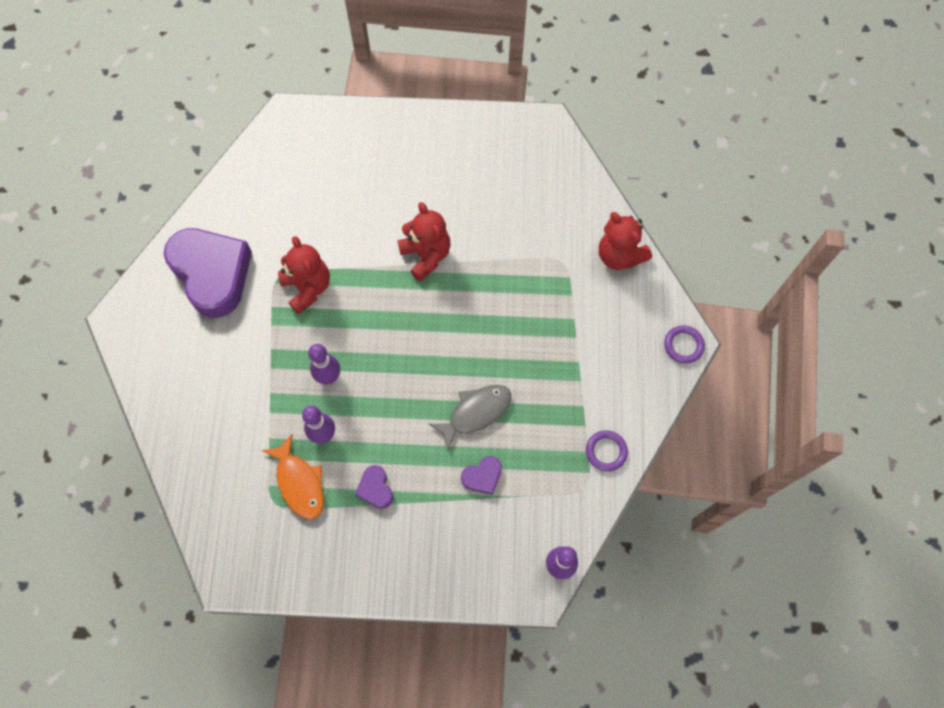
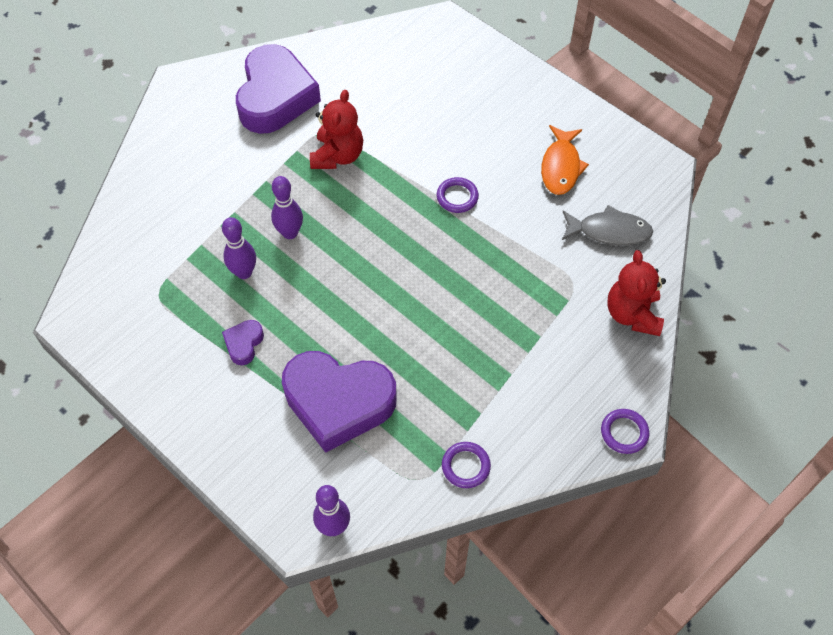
camera: 40 degrees right, 10 degrees down
(299, 483) = (191, 294): orange fish -> orange fish (561, 167)
(426, 255) = (457, 197): red teddy bear -> purple ring
(476, 413) = (381, 348): grey fish -> grey fish (609, 231)
(482, 477) = (338, 402): purple heart -> purple heart, size x2.38

